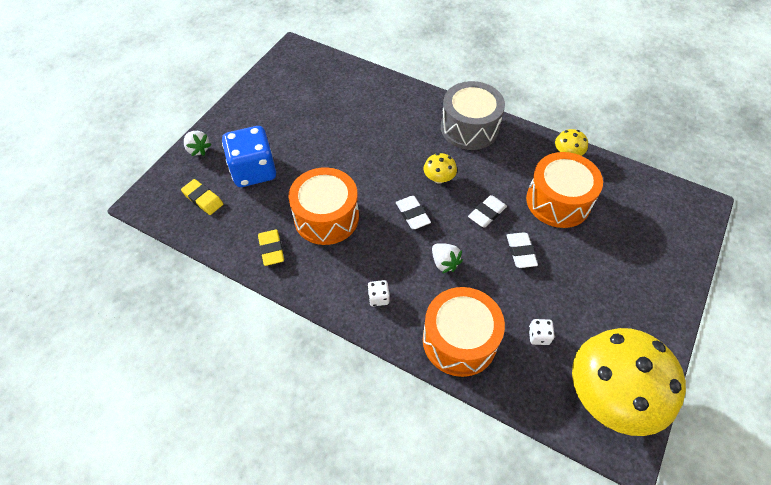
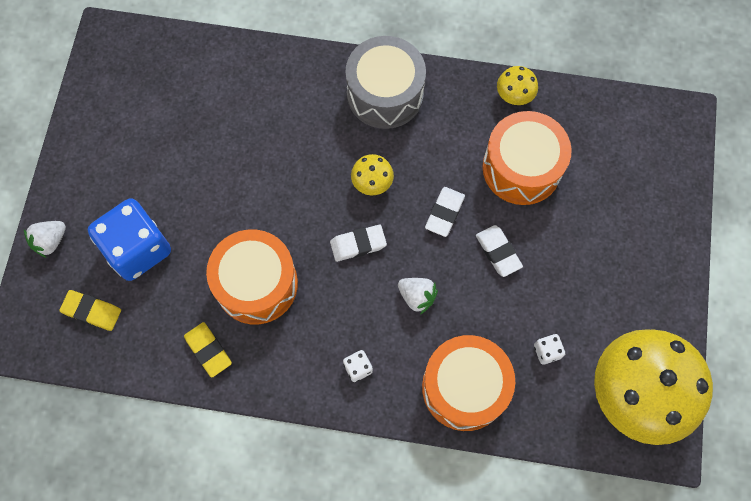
camera: 20 degrees left, 15 degrees up
(198, 149) = (50, 241): white strawberry -> white strawberry turned 105 degrees clockwise
(412, 214) = (358, 244): white eraser -> white eraser turned 60 degrees counterclockwise

